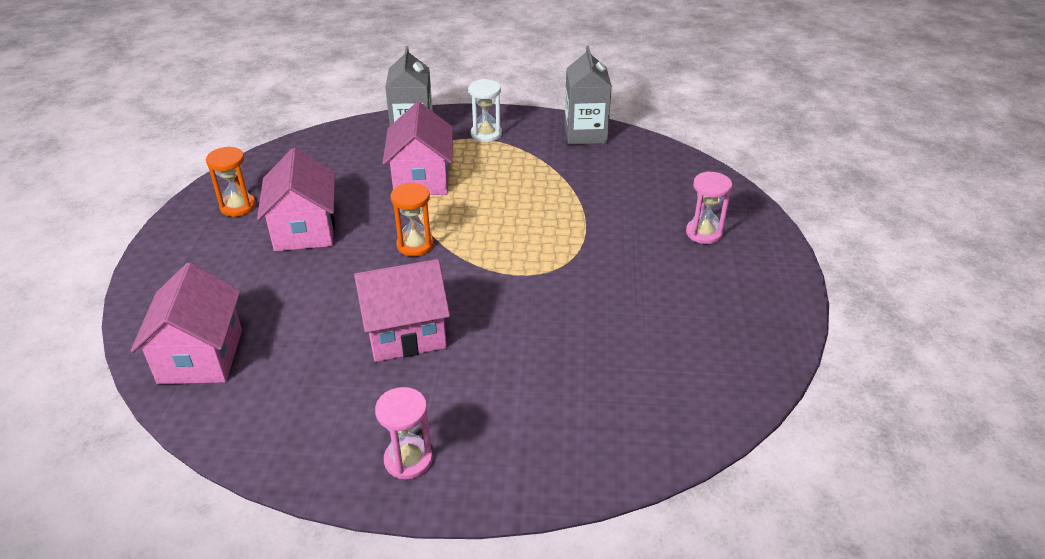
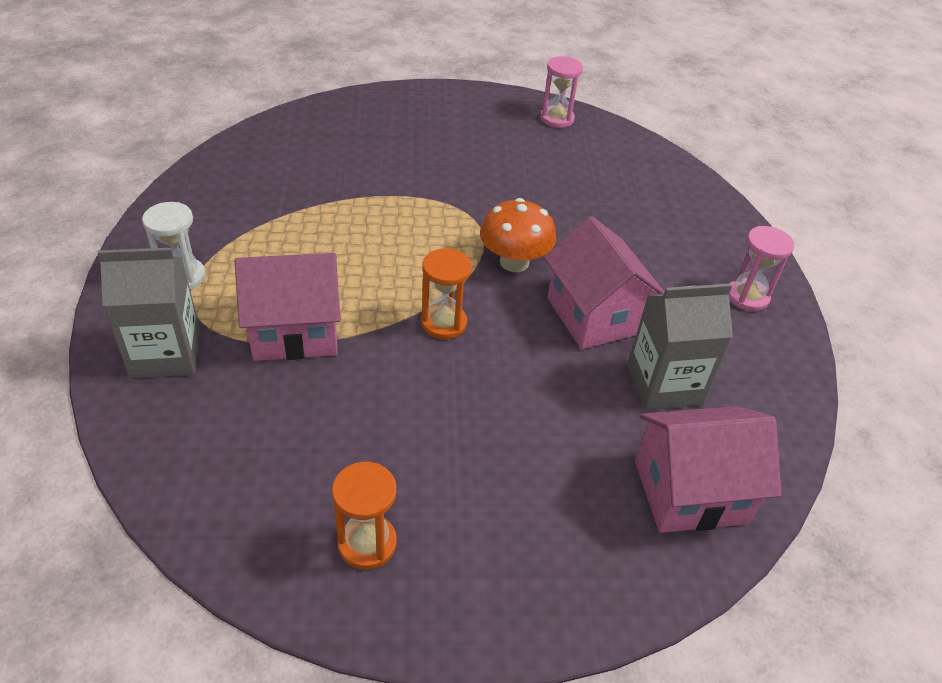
camera: 100 degrees left, 5 degrees up
(305, 230) = (422, 440): pink house -> none
(485, 290) = (514, 262): none -> orange mushroom
(585, 134) = (198, 192): grey carton -> grey carton (664, 384)
(704, 233) = (401, 127): pink hourglass -> pink hourglass (557, 119)

